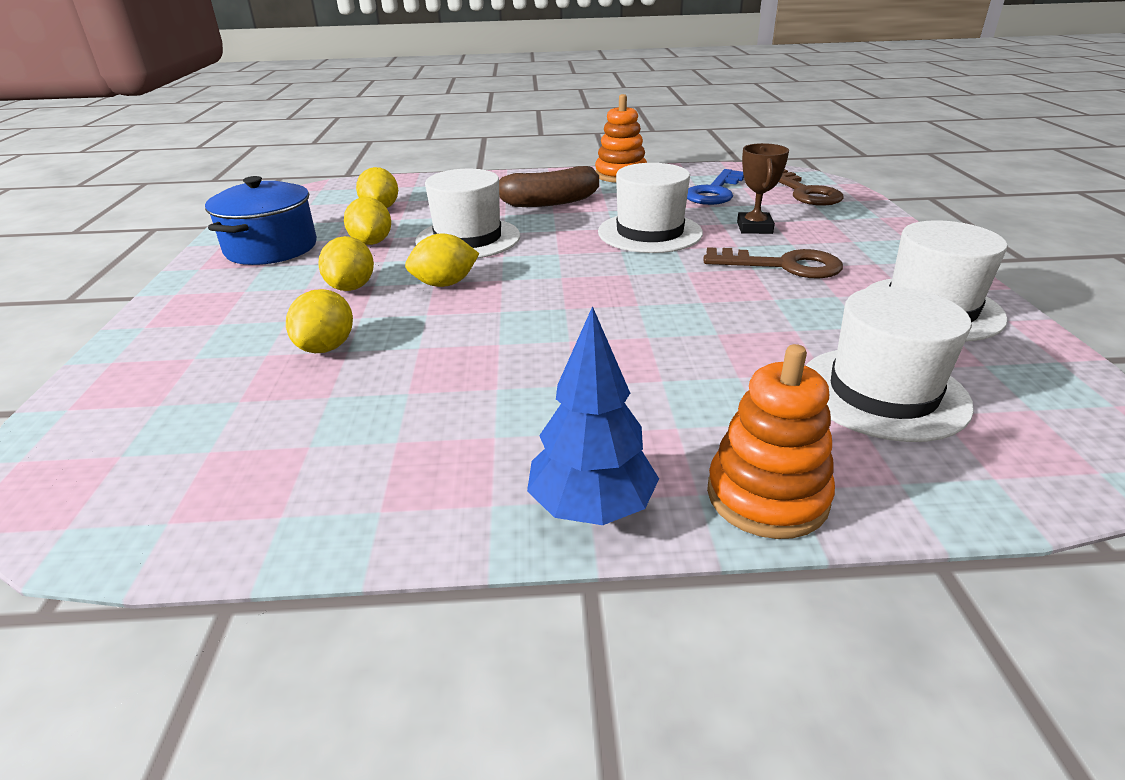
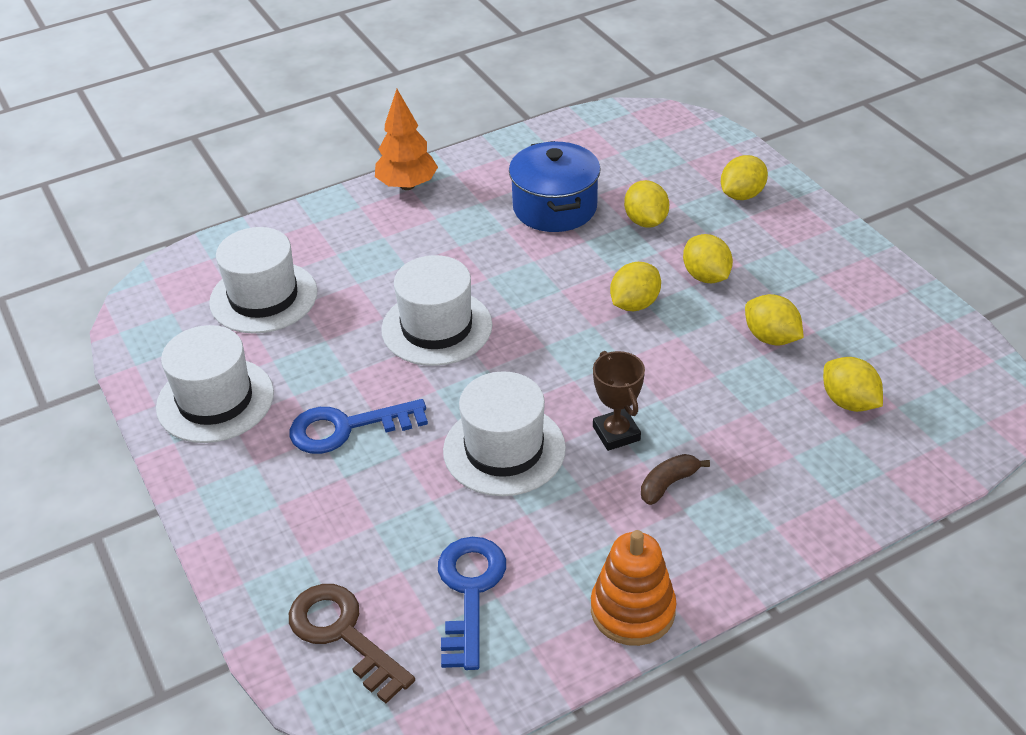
camera: 155 degrees right, 10 degrees up
(185, 344) = (741, 195): none -> yellow lemon
(271, 248) = (851, 299): blue pot -> blue pot (555, 207)
(468, 239) = (684, 375): white hat -> white hat (437, 327)
(548, 202) = (668, 484): brown banana -> brown banana, size x0.53
(591, 508) = (407, 185): blue tree -> orange tree
(754, 228) = (391, 499): brown trophy -> brown trophy (616, 433)
(767, 496) = (326, 214): orange stacking toy -> none
(783, 265) = (346, 428): brown key -> blue key

